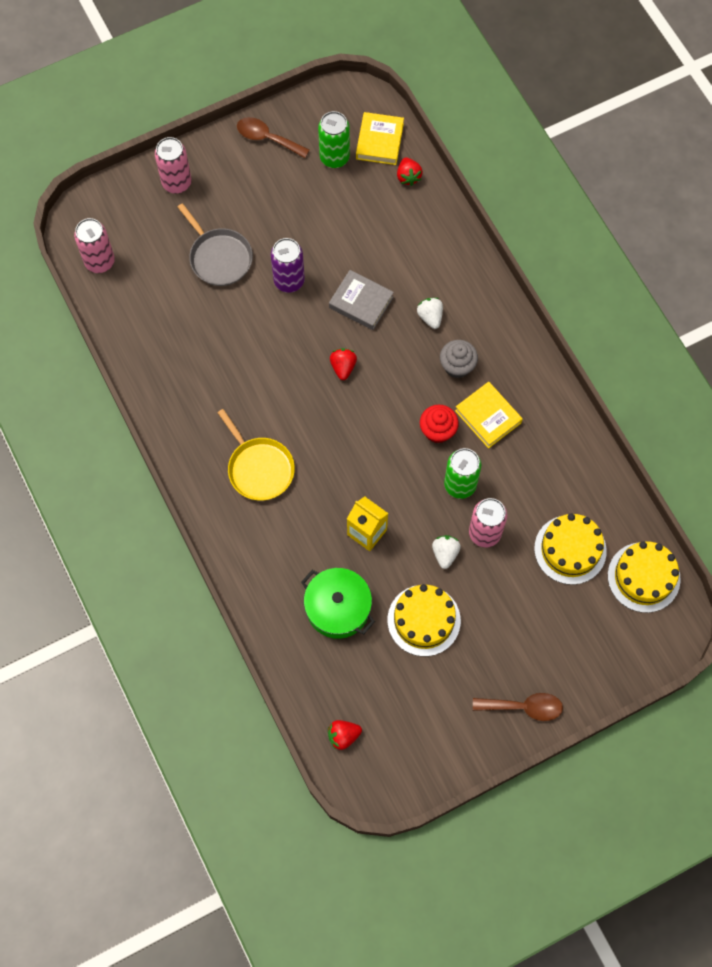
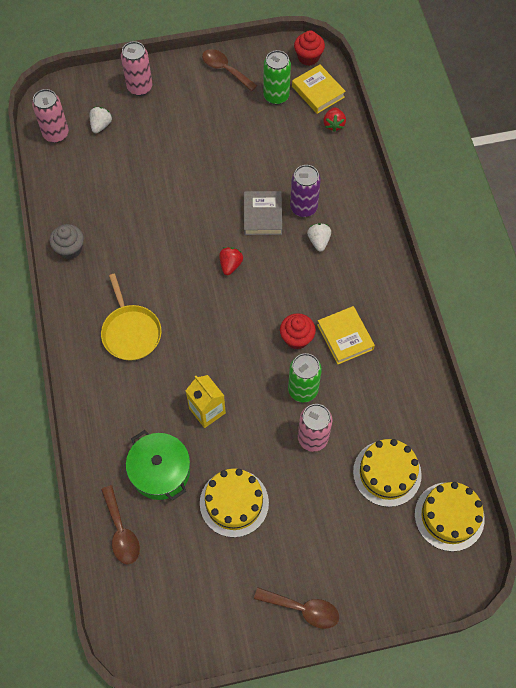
camera: 15 degrees right, 5 degrees down
(219, 257) = (154, 153): grey pan -> none
(289, 281) = (207, 184): purple can -> purple can (303, 207)
(317, 680) = (121, 532): none -> brown spoon
(343, 736) = (128, 590): red strawberry -> none
(357, 101) = (308, 57): none -> red cupcake
(361, 302) = (262, 215): grey book -> grey book turned 45 degrees clockwise
(379, 141) = (318, 92): yellow book -> yellow book turned 60 degrees counterclockwise
(445, 553) = (271, 447): white strawberry -> white strawberry (101, 125)
(457, 366) = (330, 287): grey cupcake -> grey cupcake (70, 249)

